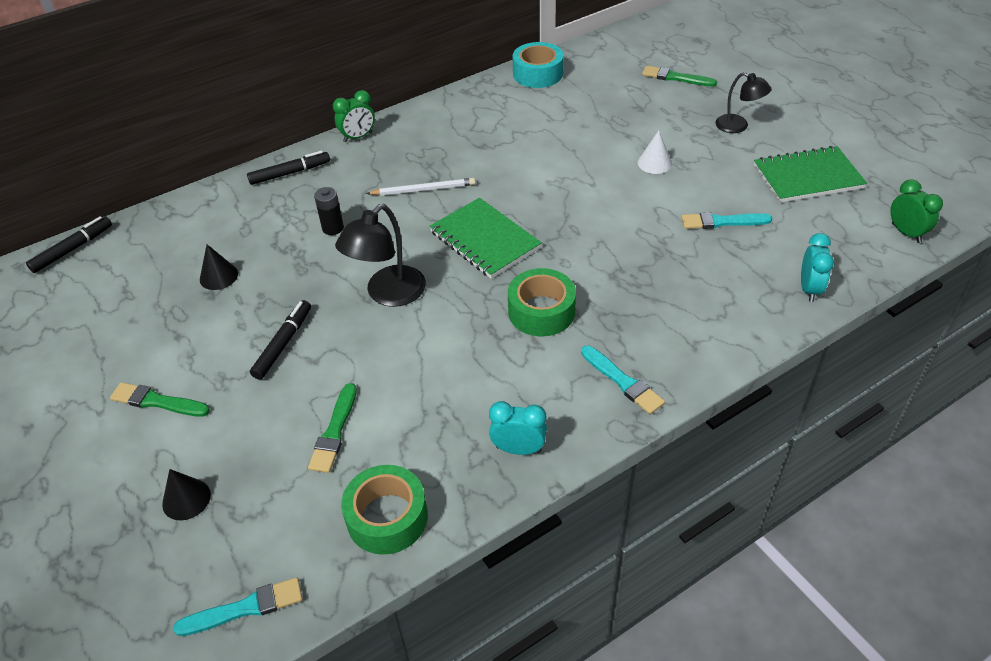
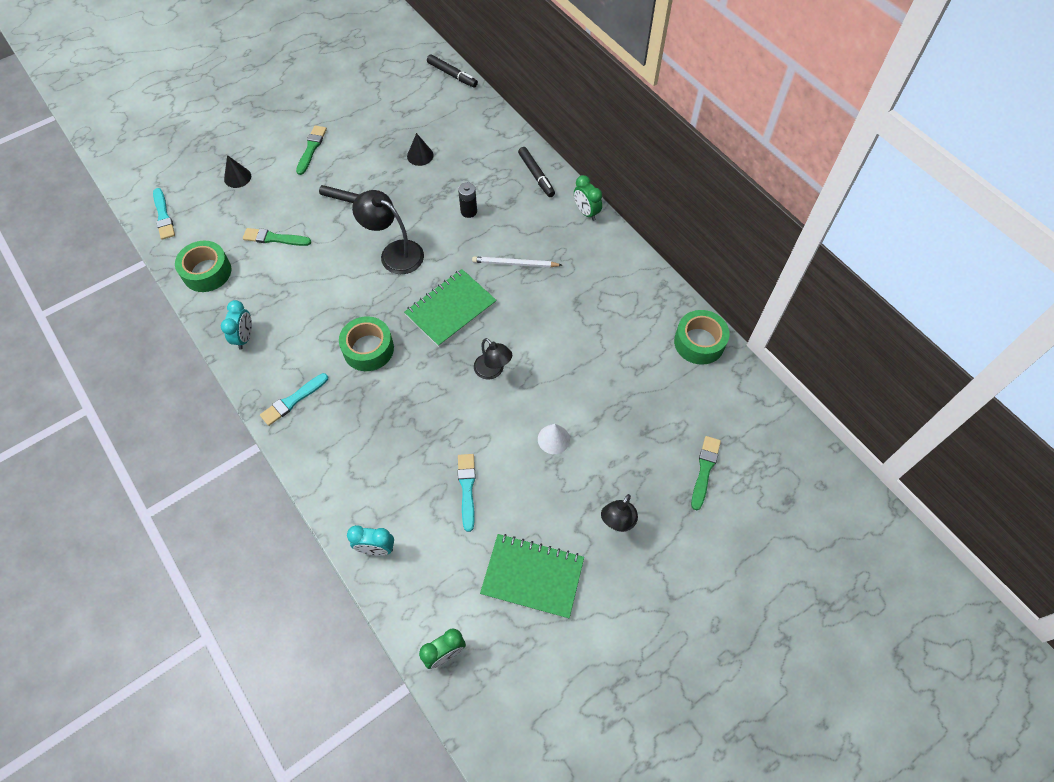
camera: 85 degrees right, 15 degrees up
(423, 189) = (515, 264): white pencil -> white pencil turned 105 degrees clockwise
(537, 74) = (699, 342): turquoise tape -> green tape
(573, 205) = (493, 371): none -> black lamp
(808, 177) = (532, 576): green notebook -> green notebook turned 60 degrees counterclockwise

